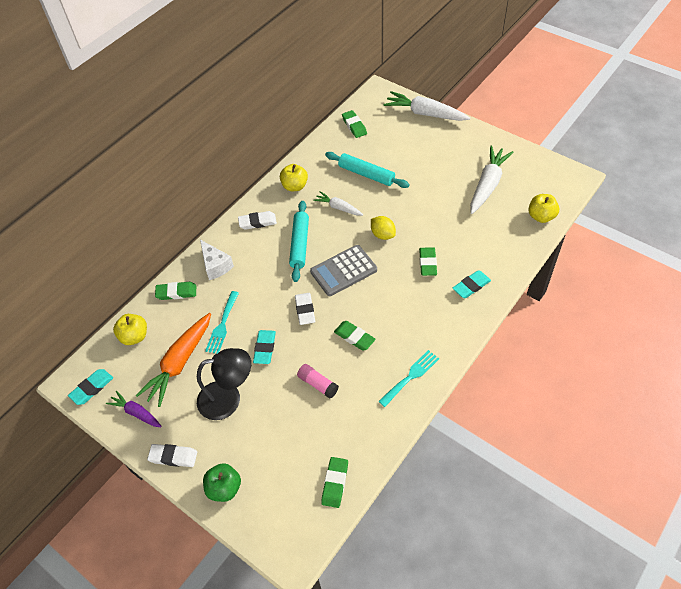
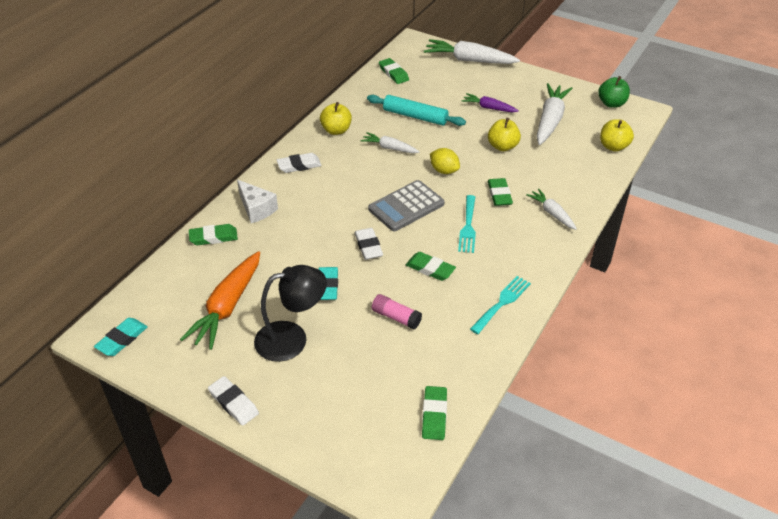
camera: 10 degrees left, 10 degrees down
(134, 336) = (168, 283): yellow apple -> yellow apple (502, 146)
(136, 413) = (181, 361): purple carrot -> purple carrot (489, 108)
(173, 457) = (233, 403): white eraser -> white eraser turned 45 degrees clockwise
(222, 325) = (273, 266): turquoise fork -> turquoise fork (468, 227)
(224, 488) = (301, 431): green apple -> green apple (611, 103)
(300, 244) = (351, 184): turquoise rolling pin -> none
(471, 286) = (552, 213): turquoise eraser -> white carrot

